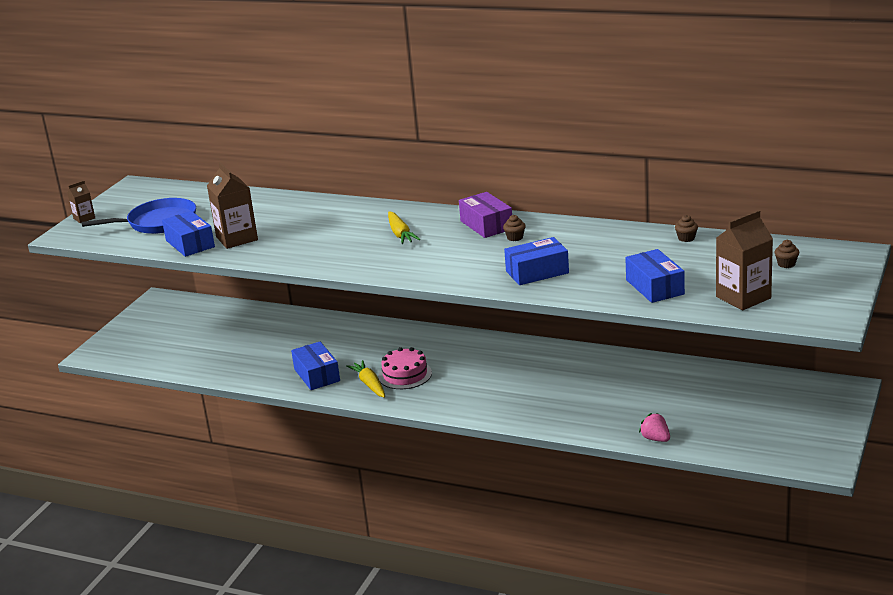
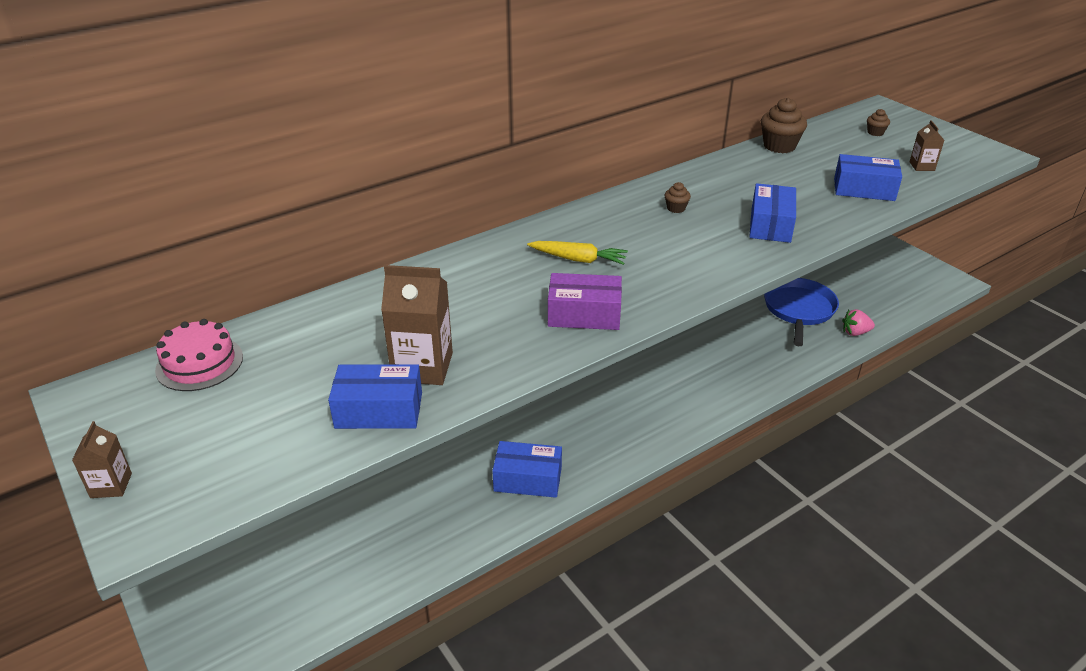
camera: 60 degrees left, 10 degrees up
(158, 222) = (258, 415): blue pan -> blue pan (798, 309)
(369, 384) = (592, 449): yellow carrot -> none
(405, 375) = (599, 417): pink cake -> pink cake (199, 363)
(486, 225) = (625, 211): purple box -> purple box (584, 314)
(686, 238) = (779, 146): brown cupcake -> brown cupcake, size x1.96
(743, 297) = (922, 166): brown carton -> brown carton, size x0.53

